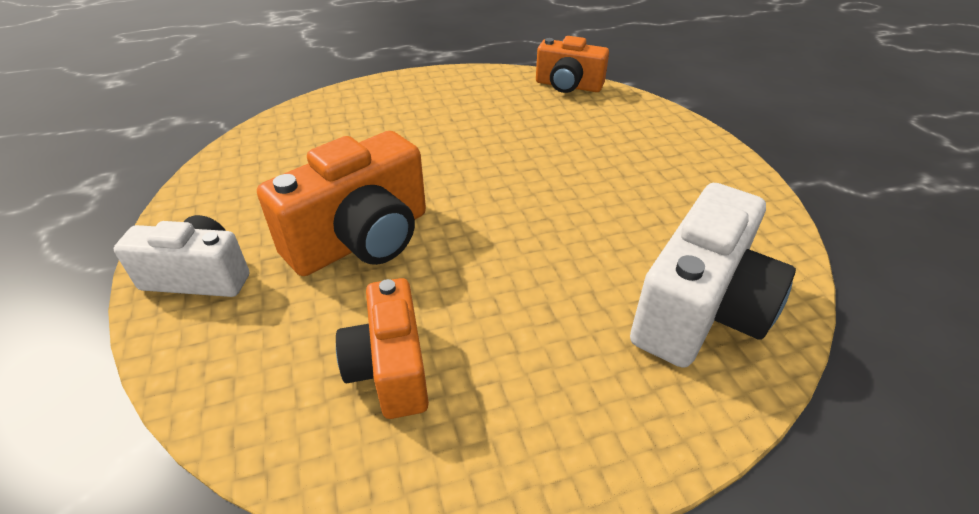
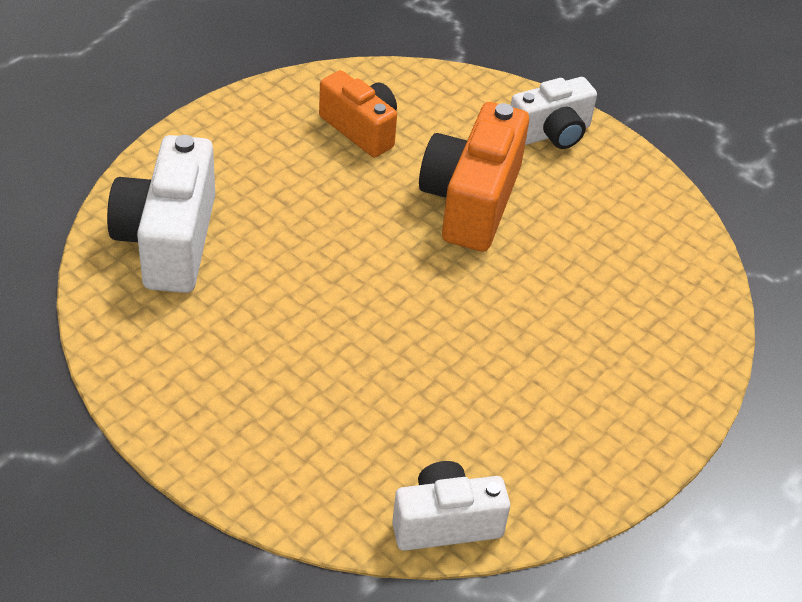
camera: 145 degrees right, 5 degrees up
(568, 86) = (445, 523): orange camera -> white camera

